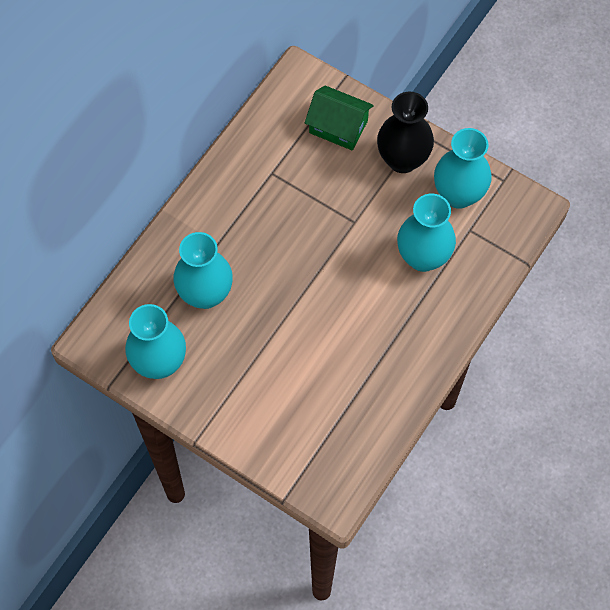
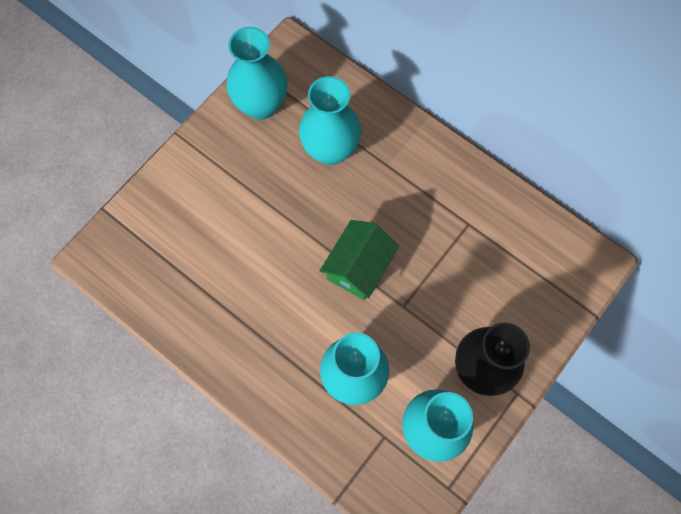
camera: 95 degrees right, 5 degrees up
(338, 127) = (526, 300): green house -> green house (358, 267)

